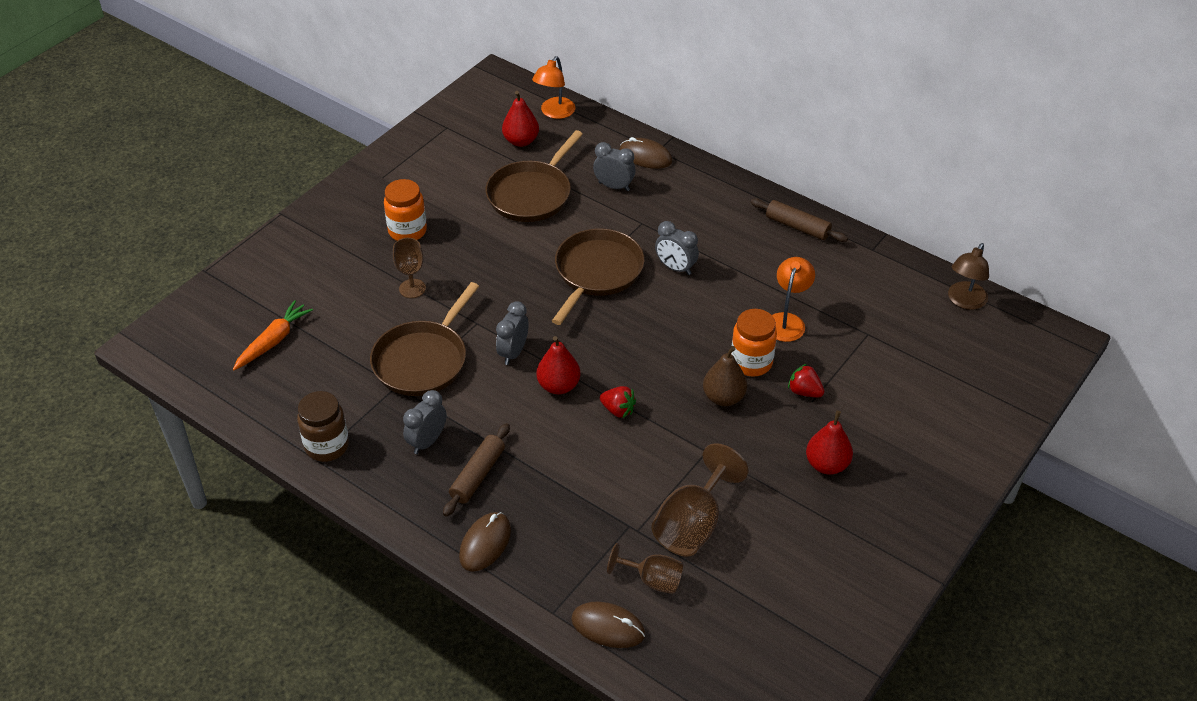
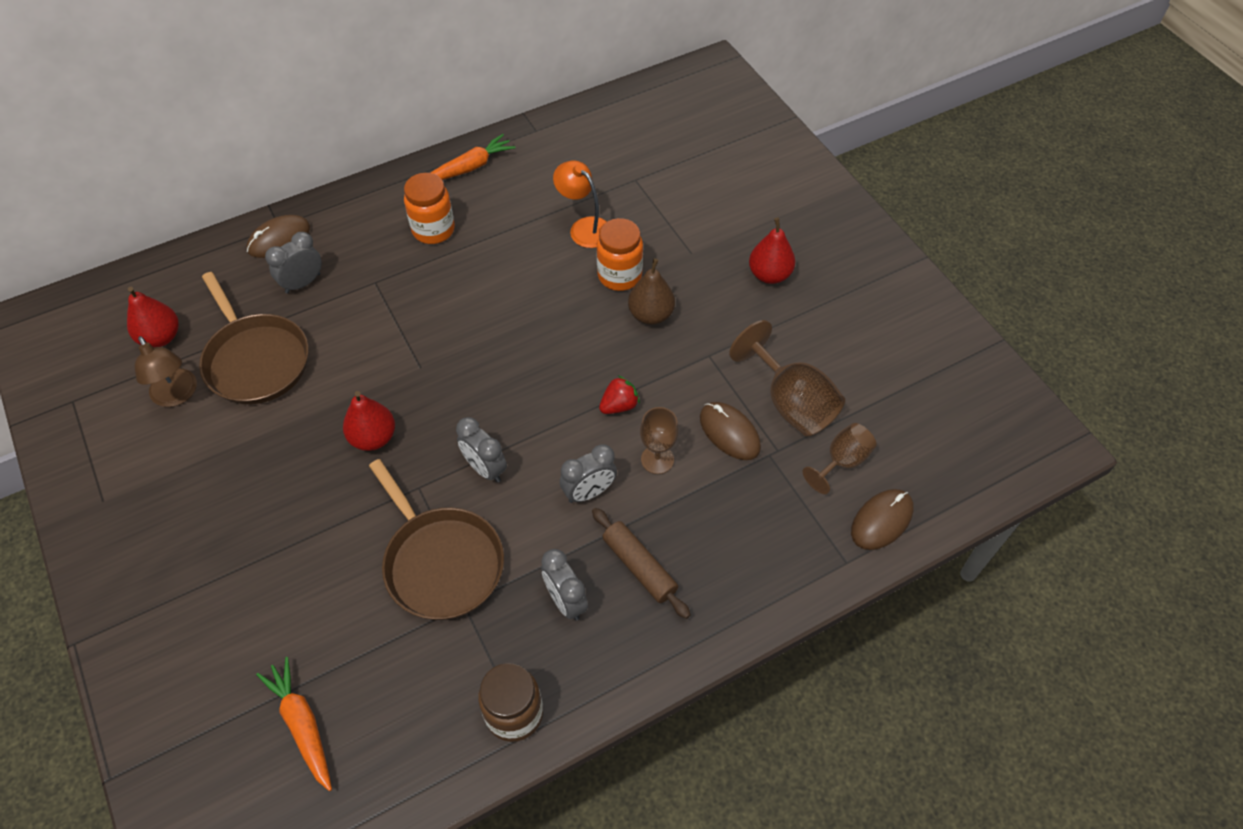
camera: 65 degrees left, 10 degrees up
(407, 231) = (220, 506): orange jar -> orange jar (433, 230)
(412, 288) = (320, 534): brown goblet -> brown goblet (657, 459)
(485, 543) = (734, 593): brown mouse -> brown mouse (729, 432)
(554, 113) = (141, 289): orange lamp -> none
(558, 386) = (557, 444): red pear -> red pear (373, 438)
(597, 272) = (418, 348): brown pan -> none
(675, 268) = (458, 281): grey clock -> grey clock (589, 492)
(797, 227) = (469, 167): brown rolling pin -> orange carrot
(804, 391) = (677, 253): red strawberry -> none
(964, 301) = (637, 102): brown lamp -> brown lamp (177, 395)

